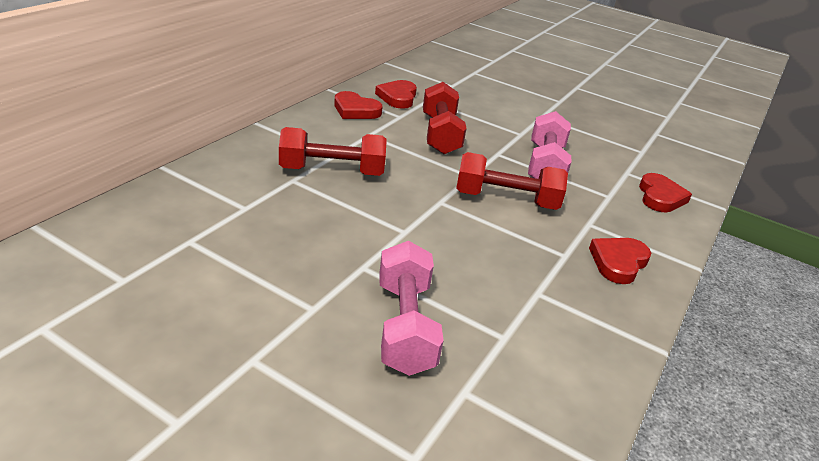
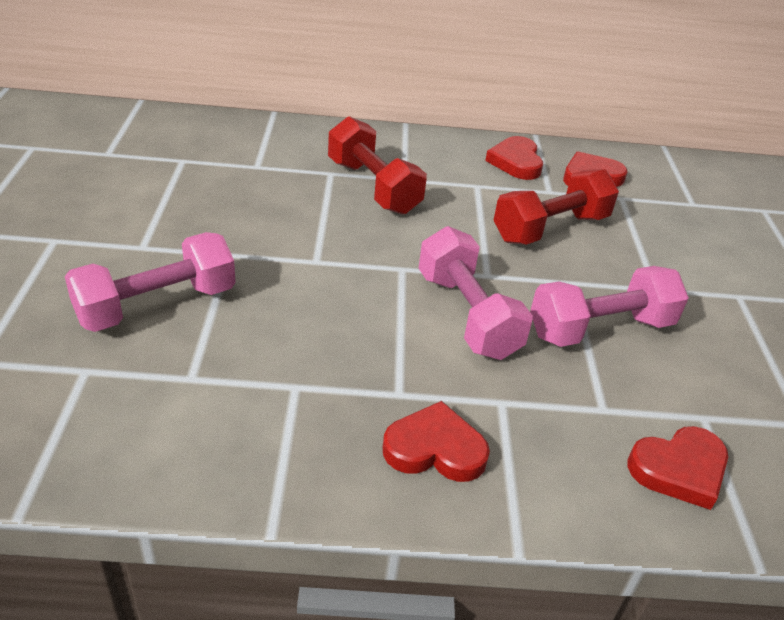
camera: 60 degrees right, 5 degrees up
(506, 200) = (467, 315): red dumbbell -> pink dumbbell

